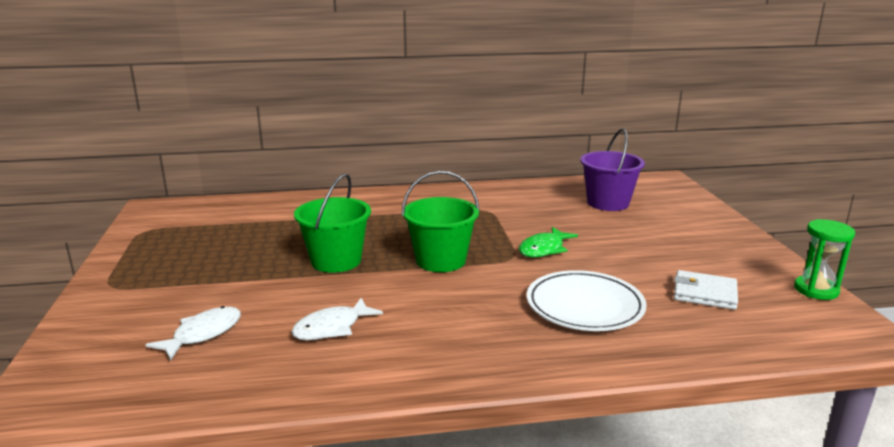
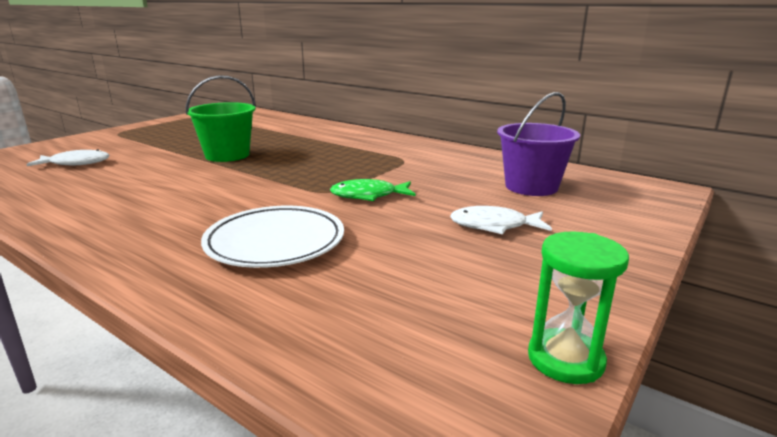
camera: 45 degrees right, 0 degrees up
(332, 328) = (119, 184): white fish -> white fish (494, 226)
(441, 260) = (279, 176): green bucket -> none
(704, 293) = (405, 287): white wallet -> none

